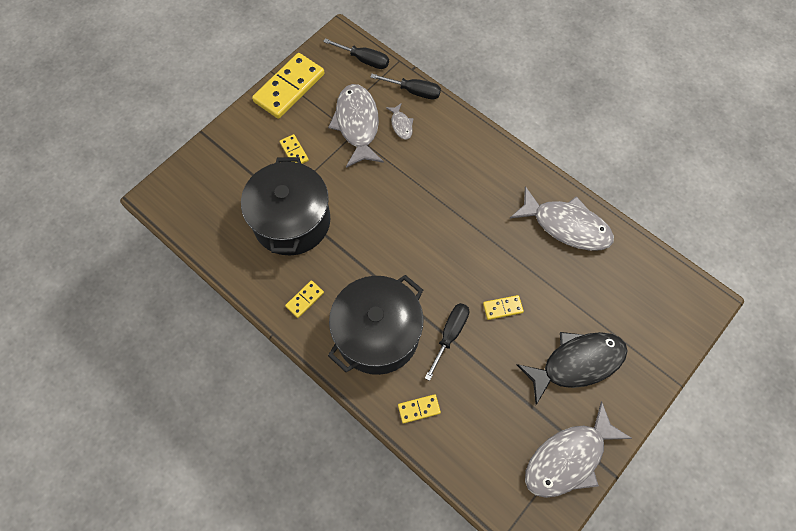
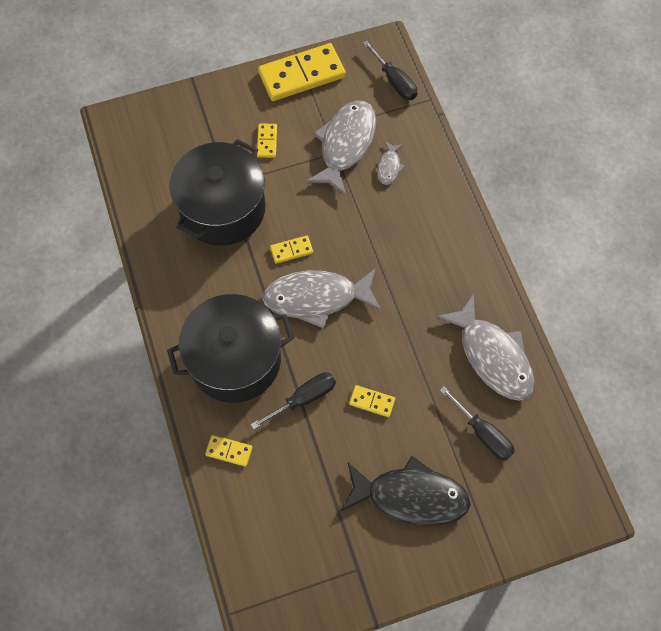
camera: 30 degrees right, 0 degrees up
(305, 299) = (188, 290): yellow domino -> yellow domino (291, 250)
(414, 91) = (424, 138): black screwdriver -> black screwdriver (483, 433)
(568, 458) = (341, 579): grey fish -> grey fish (316, 298)

